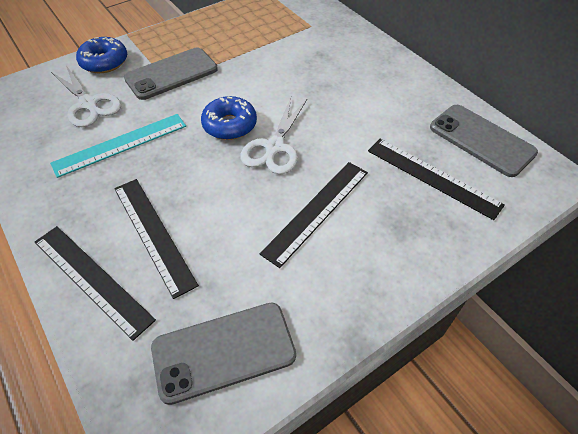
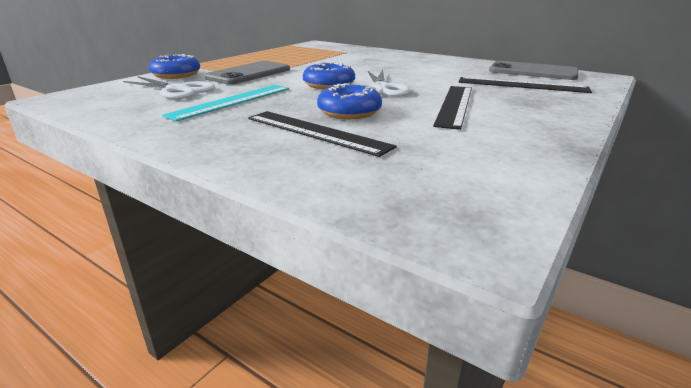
camera: 20 degrees left, 25 degrees down
(92, 279) = (274, 161): black ruler -> none
(207, 199) = (349, 112): none -> blue donut
(224, 351) = (469, 173): grey phone -> none

